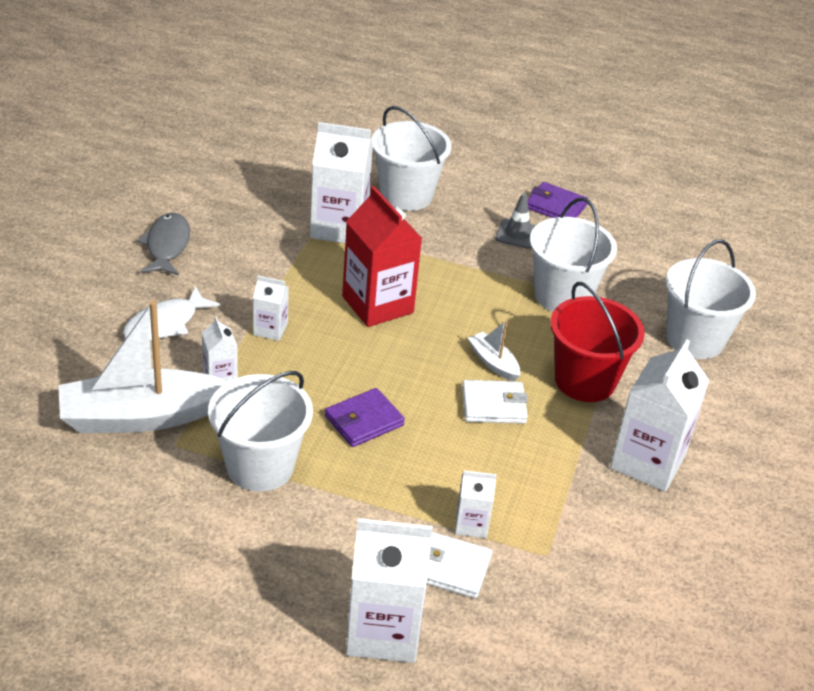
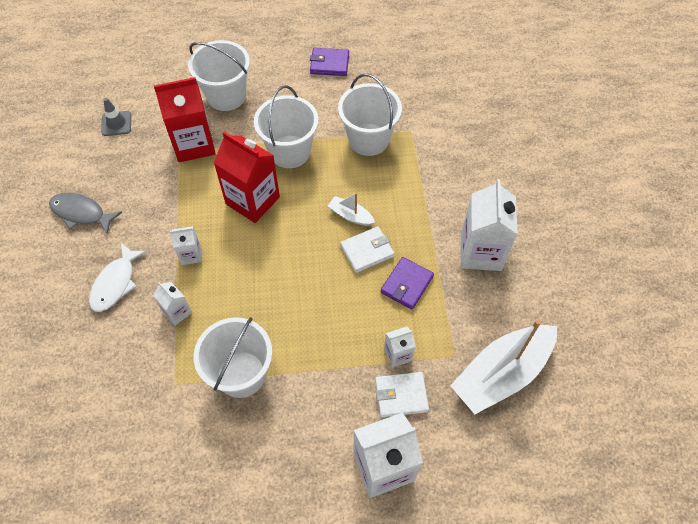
camera: 20 degrees left, 20 degrees up
(141, 416) = (139, 371): white boat -> white boat (502, 373)
(167, 246) = (81, 213): grey fish -> grey fish turned 45 degrees counterclockwise
(339, 227) = (194, 144): white carton -> red carton
(364, 421) = (290, 303): purple wallet -> purple wallet (406, 284)
(517, 234) = (315, 99): grey traffic cone -> grey traffic cone (116, 123)
(585, 381) = (414, 204): red bucket -> none
(695, 339) = (465, 139): white bucket -> white bucket (290, 152)

